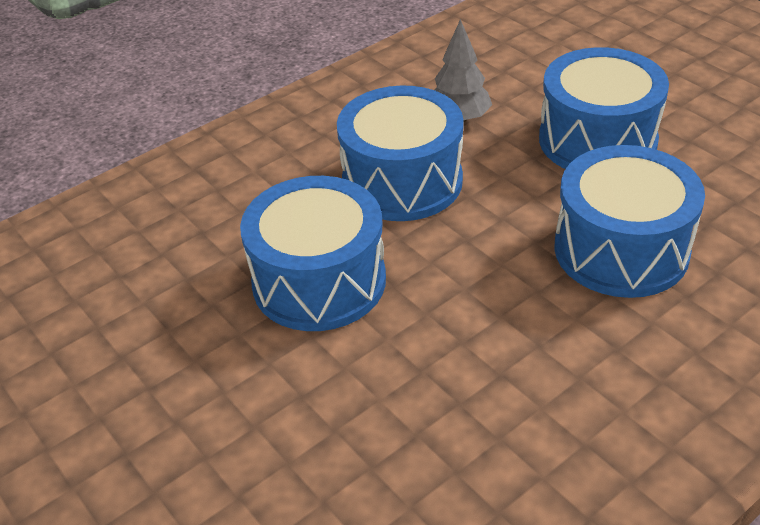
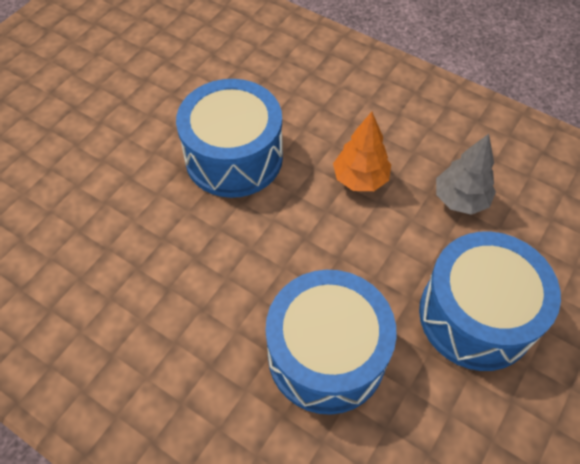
camera: 70 degrees right, 15 degrees up
(402, 181) = (360, 179): blue drum -> orange tree

